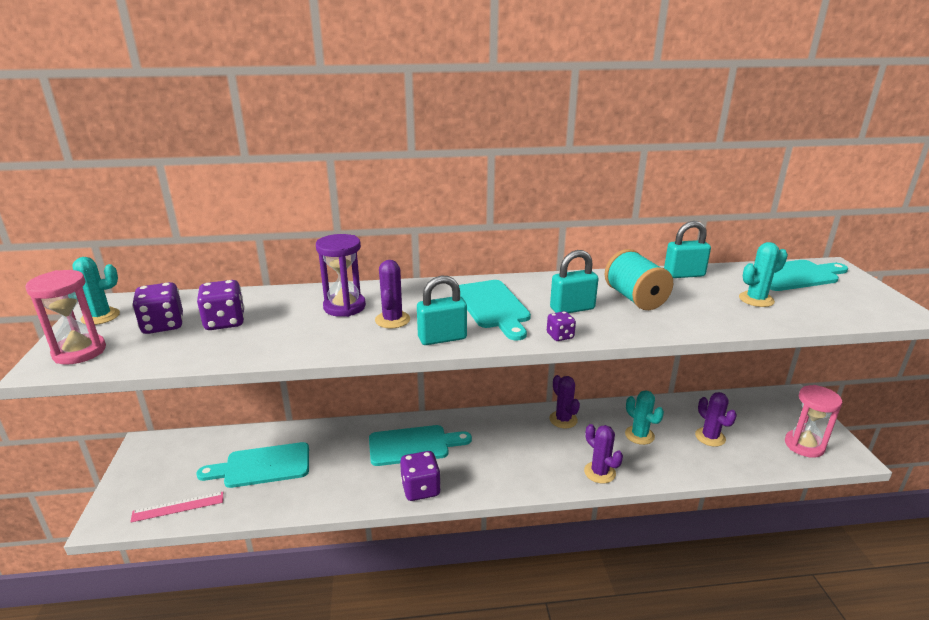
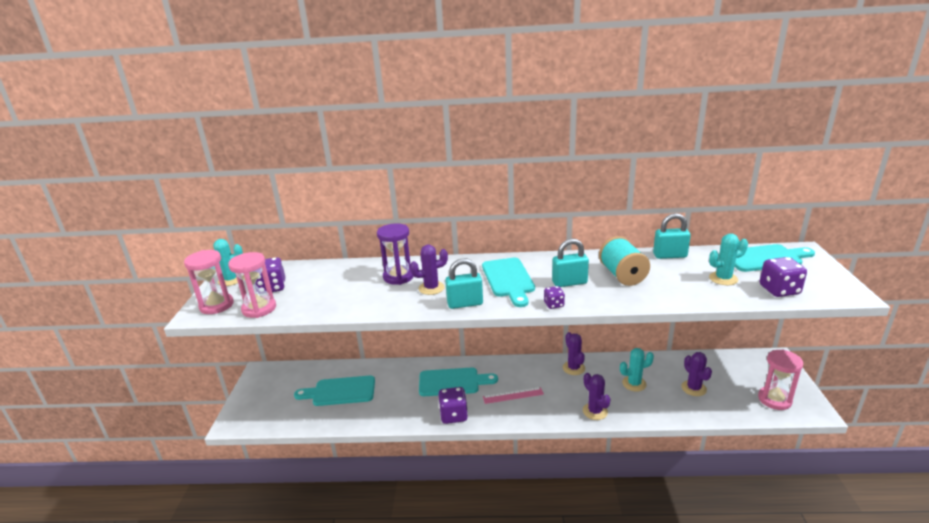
camera: 10 degrees right, 0 degrees up
(146, 354) = (259, 309): none -> pink hourglass
(178, 507) = (280, 417): pink ruler -> pink ruler (513, 395)
(225, 322) = (313, 286): purple dice -> purple dice (779, 290)
(392, 320) = (431, 288): purple cactus -> purple cactus turned 60 degrees clockwise
(639, 435) = (634, 384): turquoise cactus -> turquoise cactus turned 75 degrees counterclockwise

